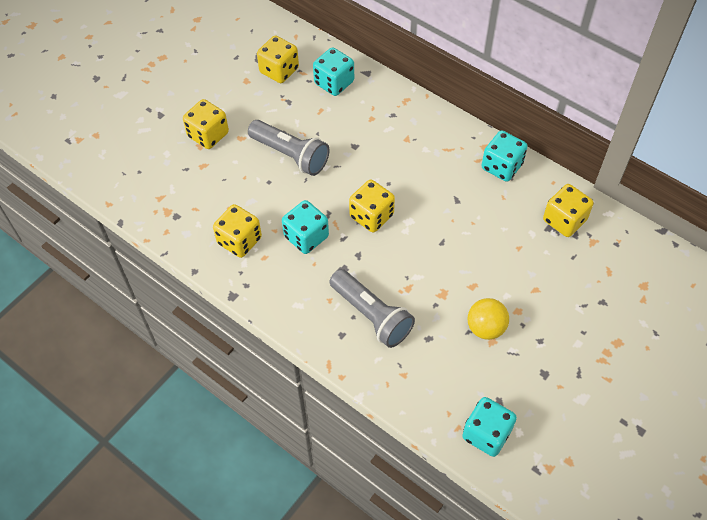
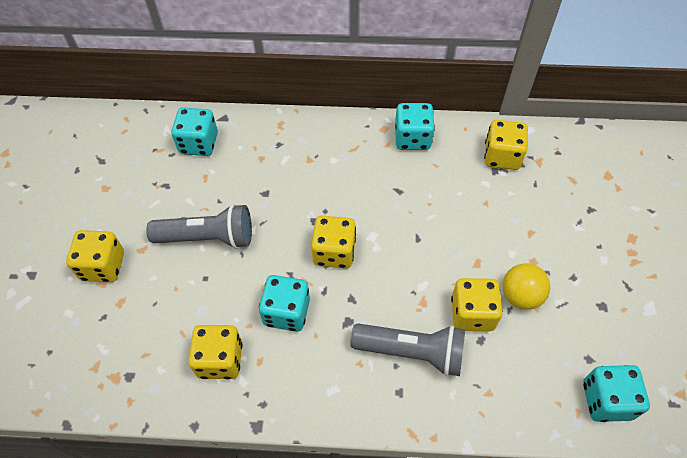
camera: 35 degrees left, 0 degrees up
(279, 70) = (133, 160): yellow dice -> yellow dice (472, 314)

